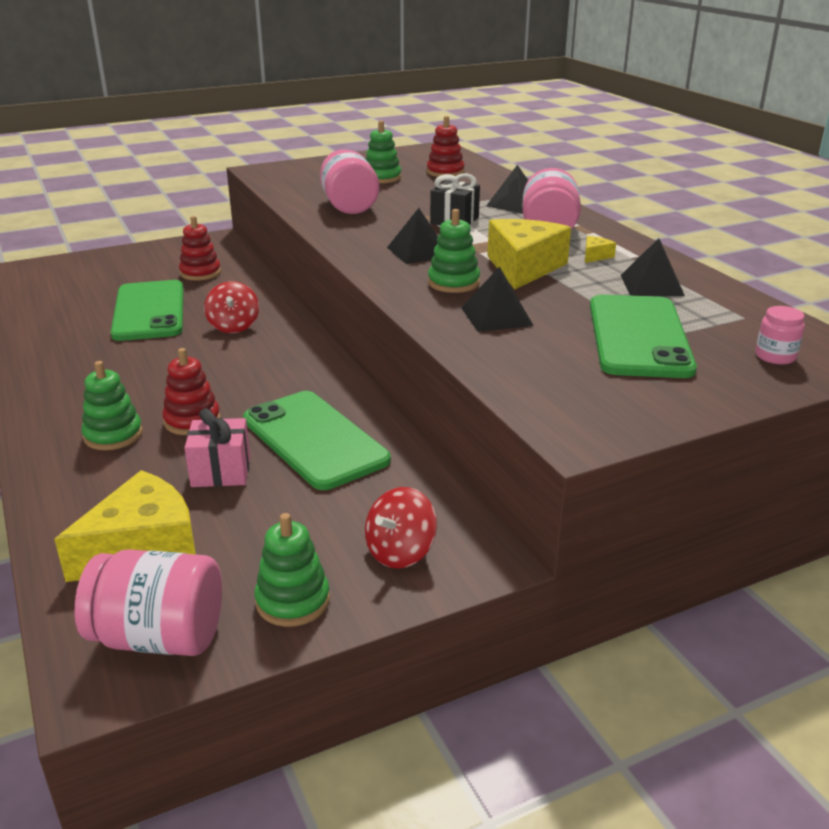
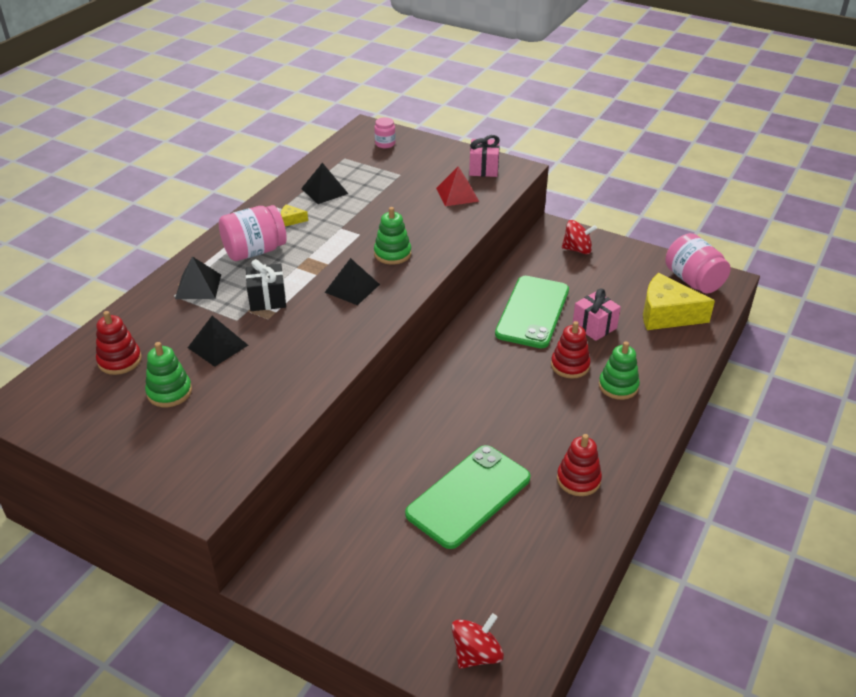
camera: 125 degrees left, 10 degrees up
(200, 273) = (366, 522): red stacking toy -> red stacking toy (578, 480)
(233, 326) = (444, 427): red spinning top -> red spinning top (476, 654)
(293, 601) = (636, 261): green stacking toy -> none
(349, 206) = (276, 369): pink jar -> none
(496, 316) = (425, 223): black pyramid -> black pyramid (218, 346)
(523, 267) = (339, 238): yellow cheese -> none
(547, 359) = (457, 194): none -> red pyramid
(610, 406) = (483, 169): none -> pink gift
(638, 336) = (402, 179): green phone -> none

